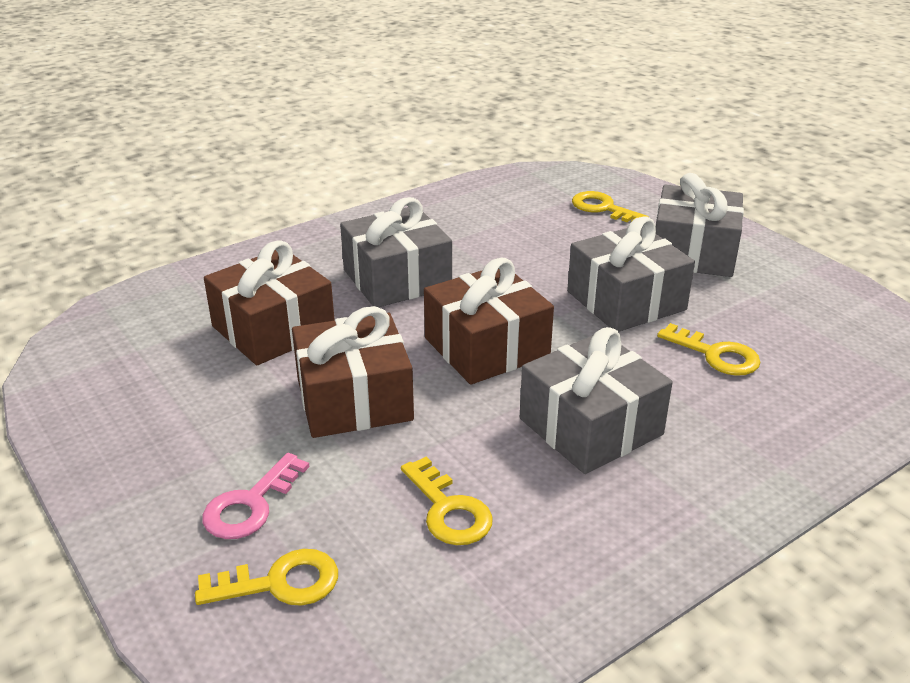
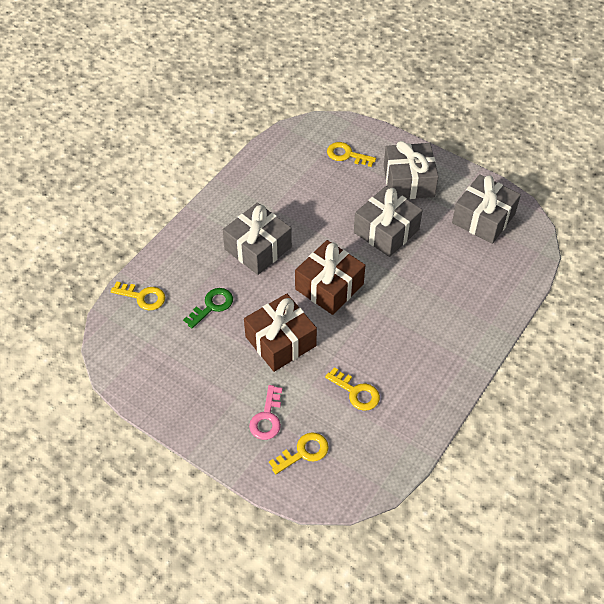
camera: 20 degrees left, 20 degrees up
(273, 329) = (212, 306): brown gift -> green key
(590, 426) = (400, 324): grey gift -> grey gift (483, 218)
(716, 355) = (442, 259): yellow key -> yellow key (143, 297)

